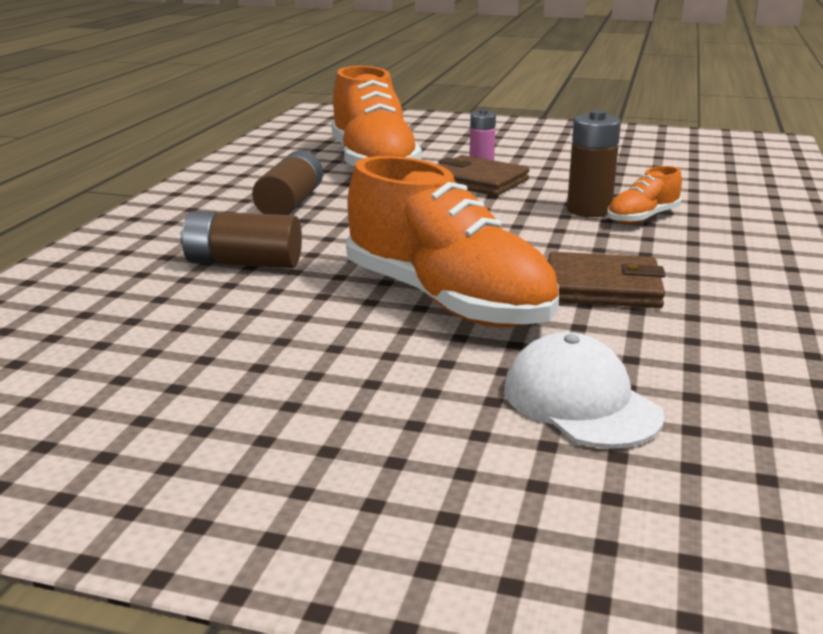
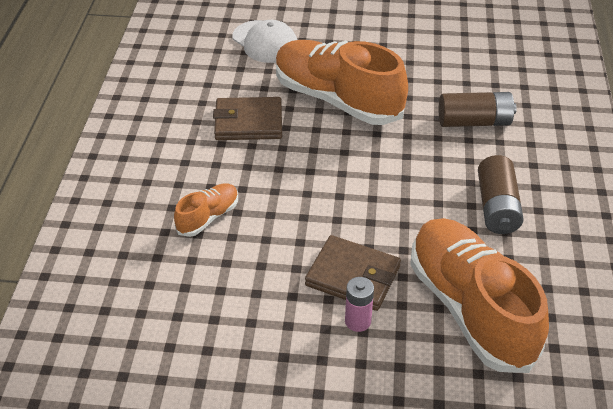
camera: 170 degrees right, 20 degrees up
(589, 210) = (250, 226): brown battery -> none

